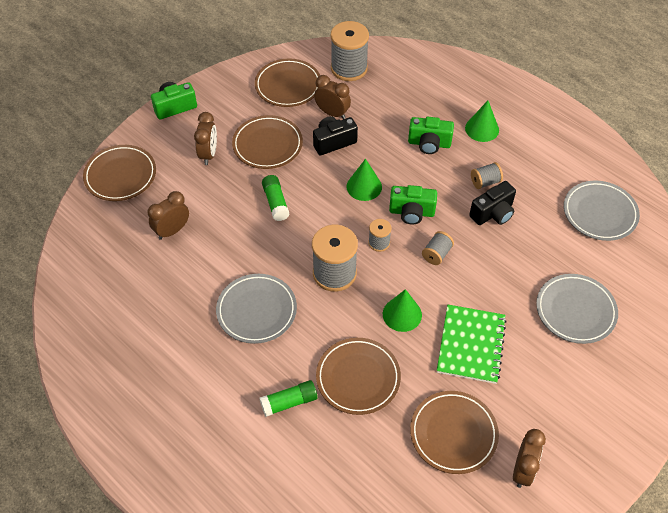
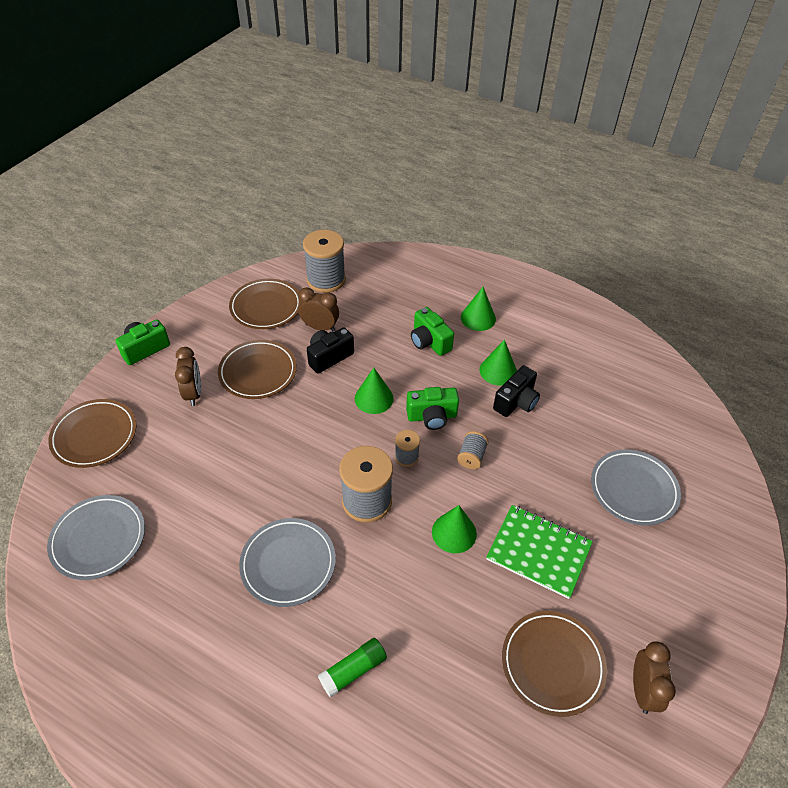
camera: 15 degrees left, 5 degrees down
(172, 230) = (168, 488): brown clock -> none
(275, 202) = (281, 433): green glue stick -> none
(358, 378) = (426, 620): brown plate -> none
(429, 144) = (429, 342): green camera -> green camera turned 60 degrees clockwise
(471, 345) = (538, 552): green notebook -> green notebook turned 60 degrees counterclockwise
(485, 182) = (498, 371): grey spool -> green cone
(599, 213) = (621, 382): grey plate -> grey plate (98, 539)

